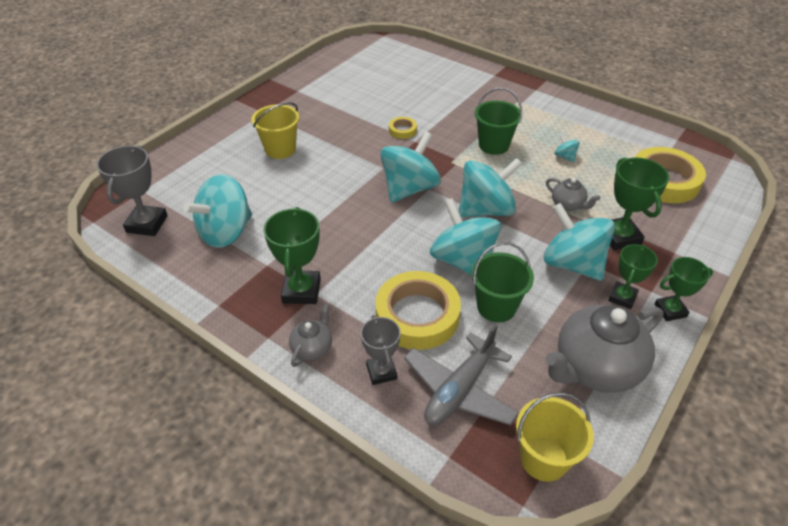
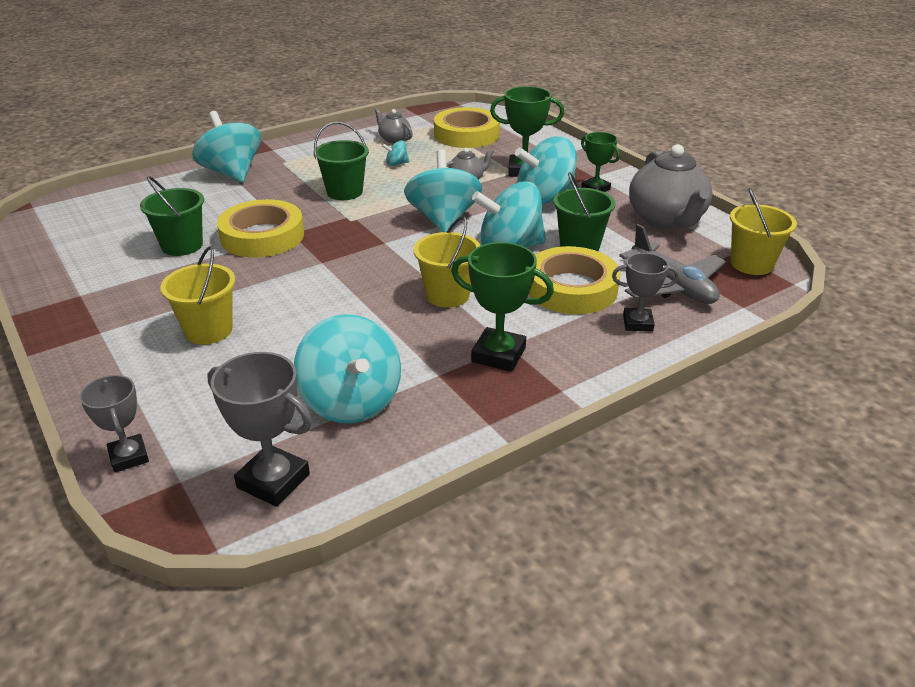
camera: 70 degrees left, 10 degrees down
(158, 166) = (129, 457): none -> grey trophy
(312, 348) = (590, 361): grey teapot -> grey teapot (394, 139)
(370, 243) = (447, 295): none -> yellow bucket
(371, 103) = (182, 245): none -> green bucket
(402, 130) = (262, 236): yellow tape -> yellow tape, size x2.21
(409, 188) = (374, 253): turquoise spinning top -> turquoise spinning top (232, 173)
(670, 310) = (618, 175): green trophy -> none

